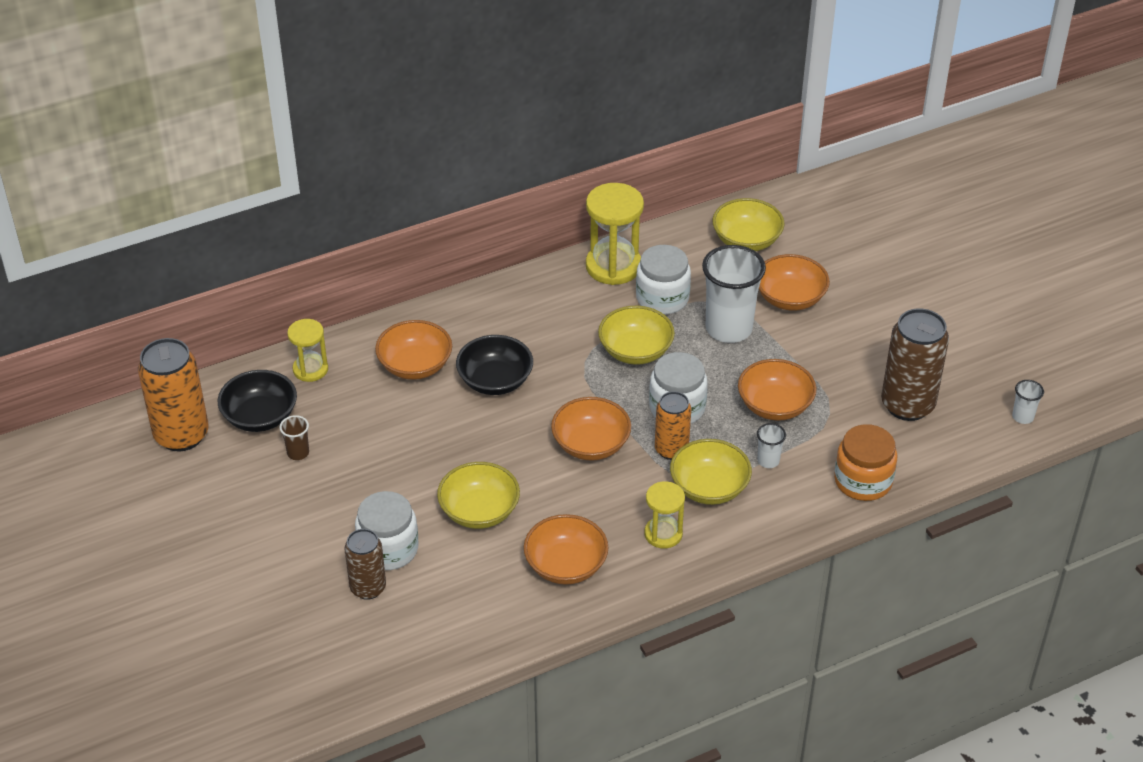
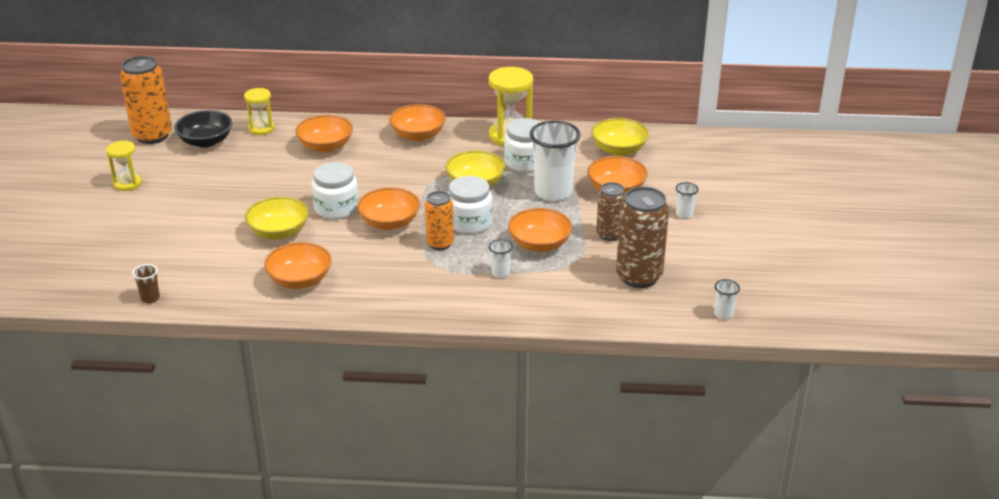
camera: 30 degrees right, 10 degrees down
(298, 453) = (206, 166): brown cup -> brown cup (150, 298)
(368, 588) = (167, 246): brown can -> brown can (609, 234)
(388, 549) = (202, 231): white jar -> white jar (336, 208)
(495, 380) = (366, 170): black bowl -> none
(508, 306) = (418, 135): none -> orange bowl
(663, 534) = (382, 287): yellow hourglass -> yellow hourglass (127, 183)
(709, 487) = (442, 273): yellow bowl -> none
(863, 481) = (557, 308): orange jar -> none
(884, 303) = (684, 214): none -> white cup

